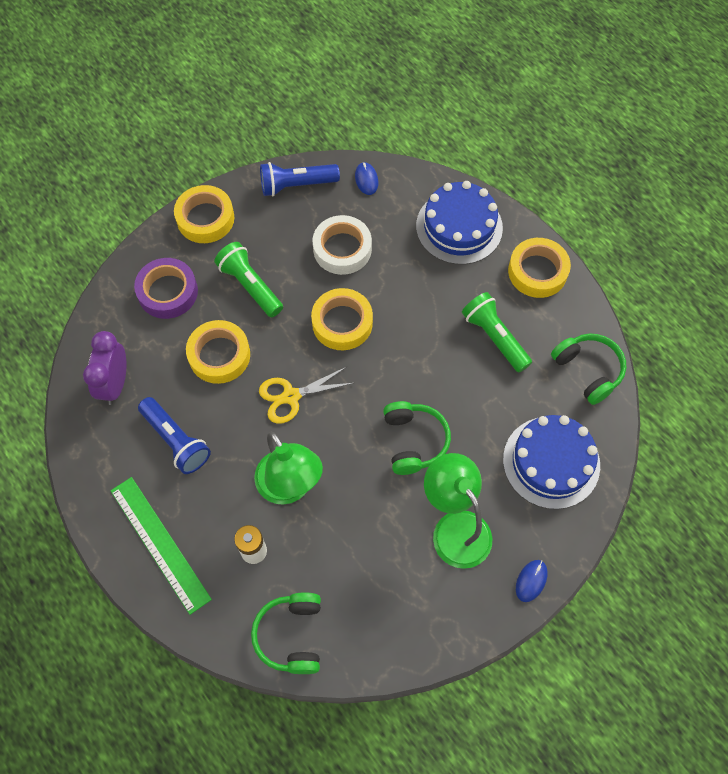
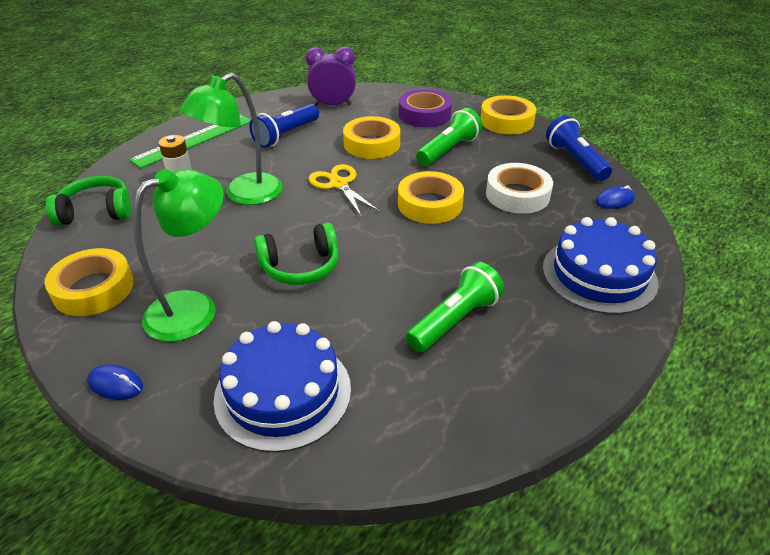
camera: 80 degrees right, 25 degrees down
(537, 271) = (575, 355): yellow tape -> yellow tape (93, 289)
(588, 370) = (435, 426): green headphones -> none

